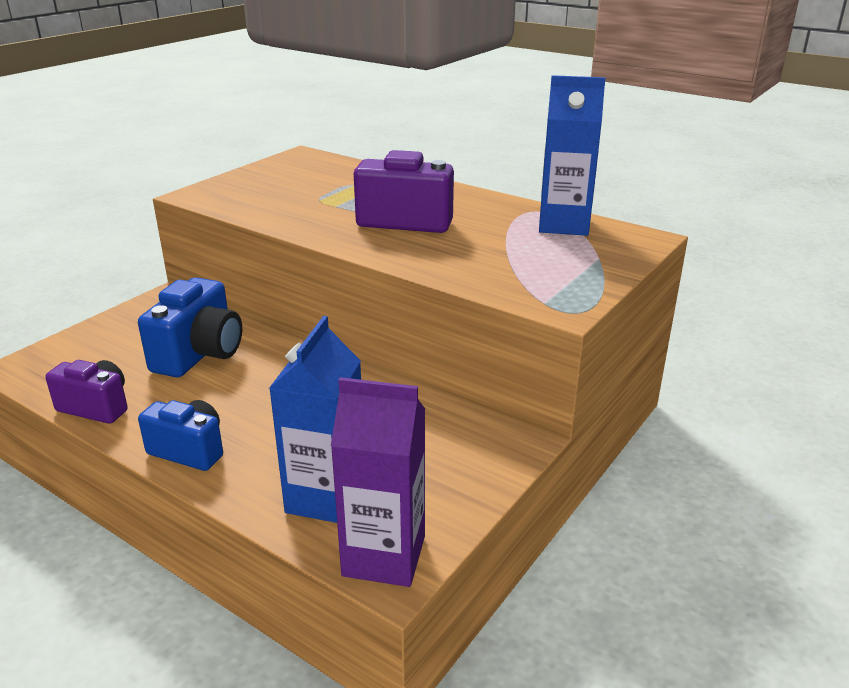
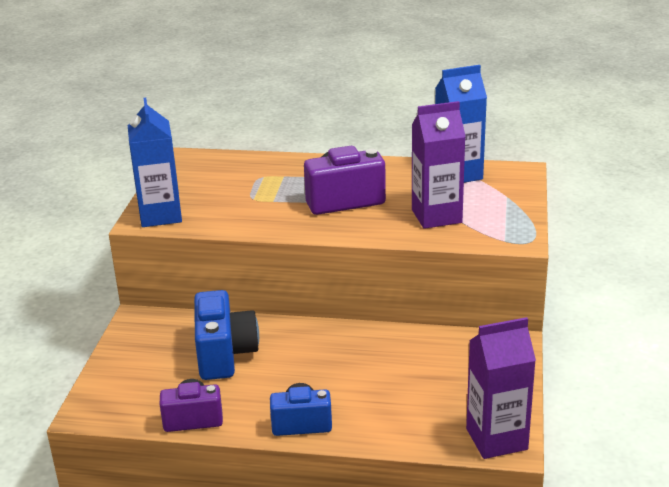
camera: 25 degrees left, 0 degrees up
(326, 497) = (427, 419): blue carton -> blue carton (160, 215)
(490, 258) = (436, 216): none -> purple carton

